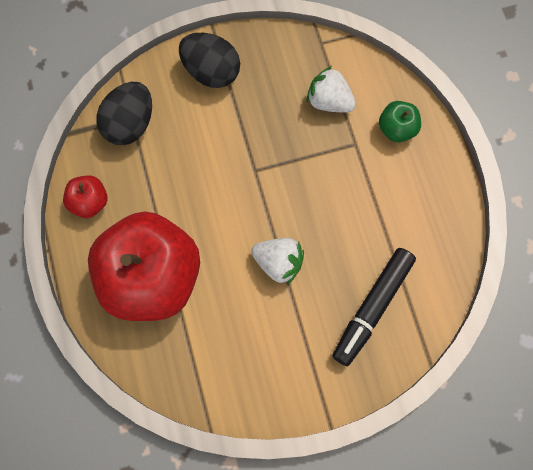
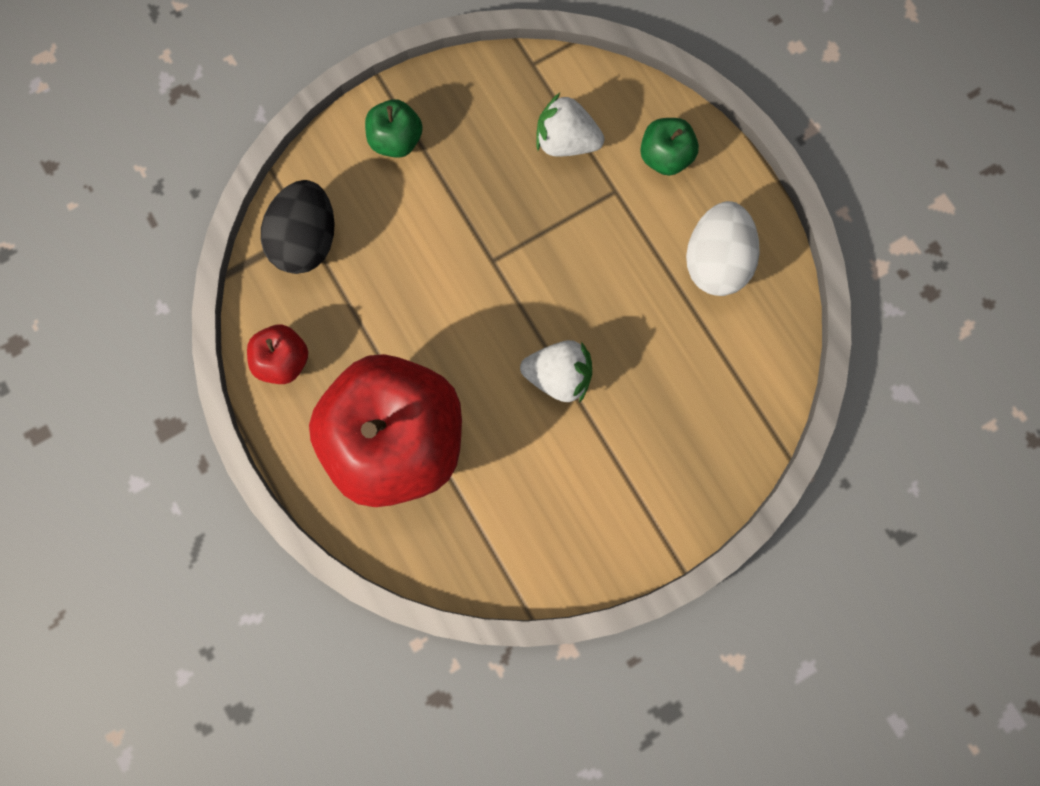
camera: 15 degrees left, 5 degrees up
(211, 72) = (396, 140): black egg -> green apple
(372, 308) = (696, 403): black marker -> none
(413, 211) = (715, 261): none -> white egg

